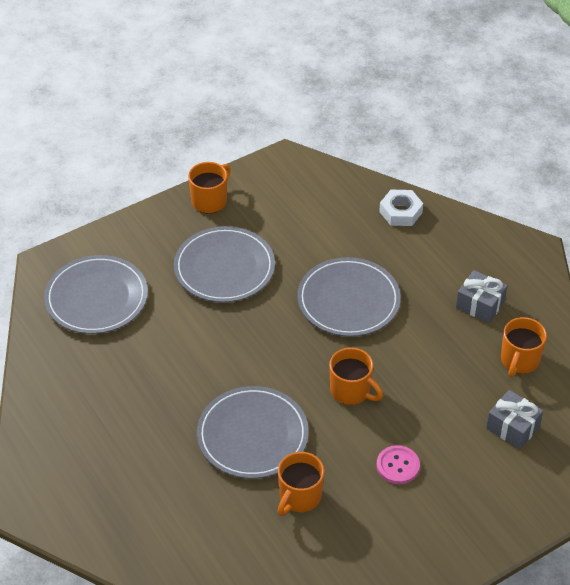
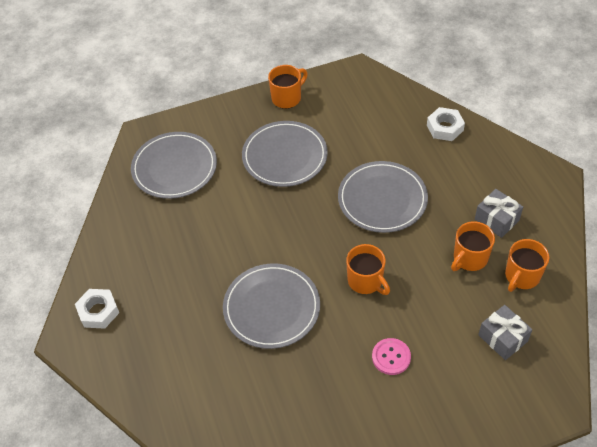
camera: 15 degrees right, 5 degrees up
(52, 470) = (98, 311): none -> white nut
(299, 497) = (298, 371): orange mug -> orange mug (469, 258)

